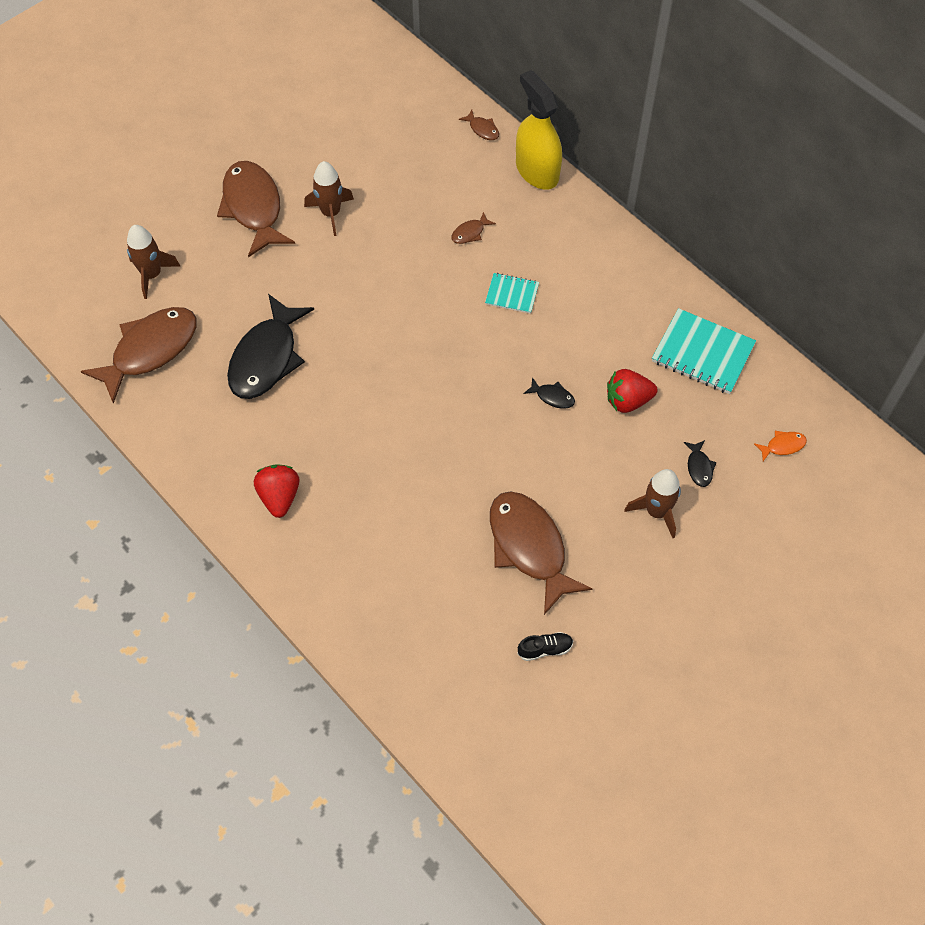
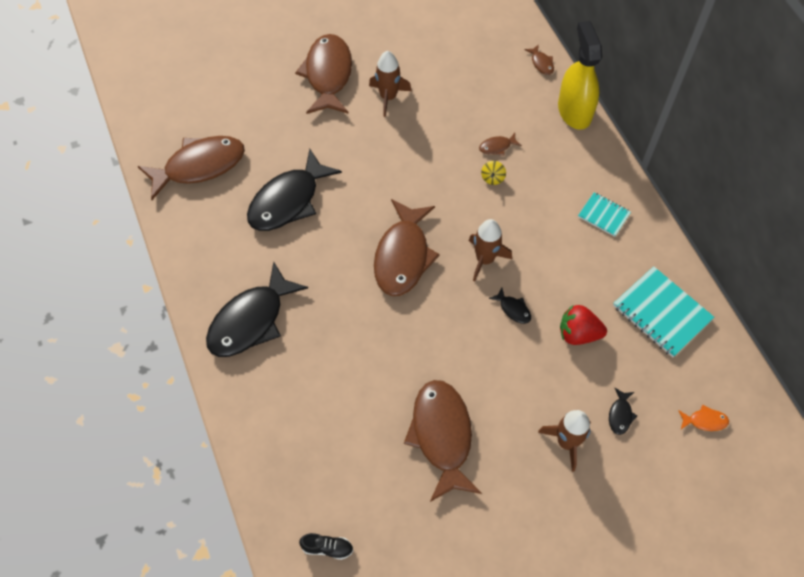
camera: 20 degrees right, 0 degrees up
(152, 275) = (226, 105): brown rocket -> brown rocket (485, 259)
(279, 497) = (251, 320): red strawberry -> black fish
(415, 378) = (403, 256): none -> brown fish
(478, 267) = (492, 178): none -> yellow spinning top
(512, 294) = (512, 209): turquoise notebook -> turquoise notebook (604, 215)
(545, 649) = (420, 532): black shoe -> black shoe (327, 548)

